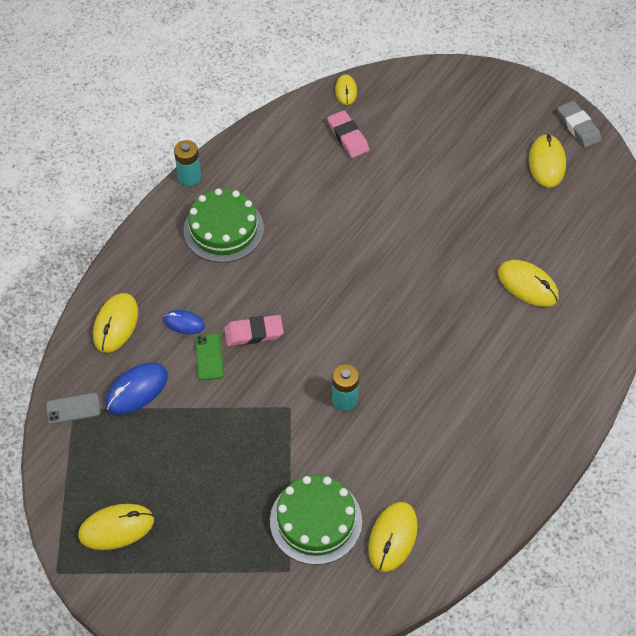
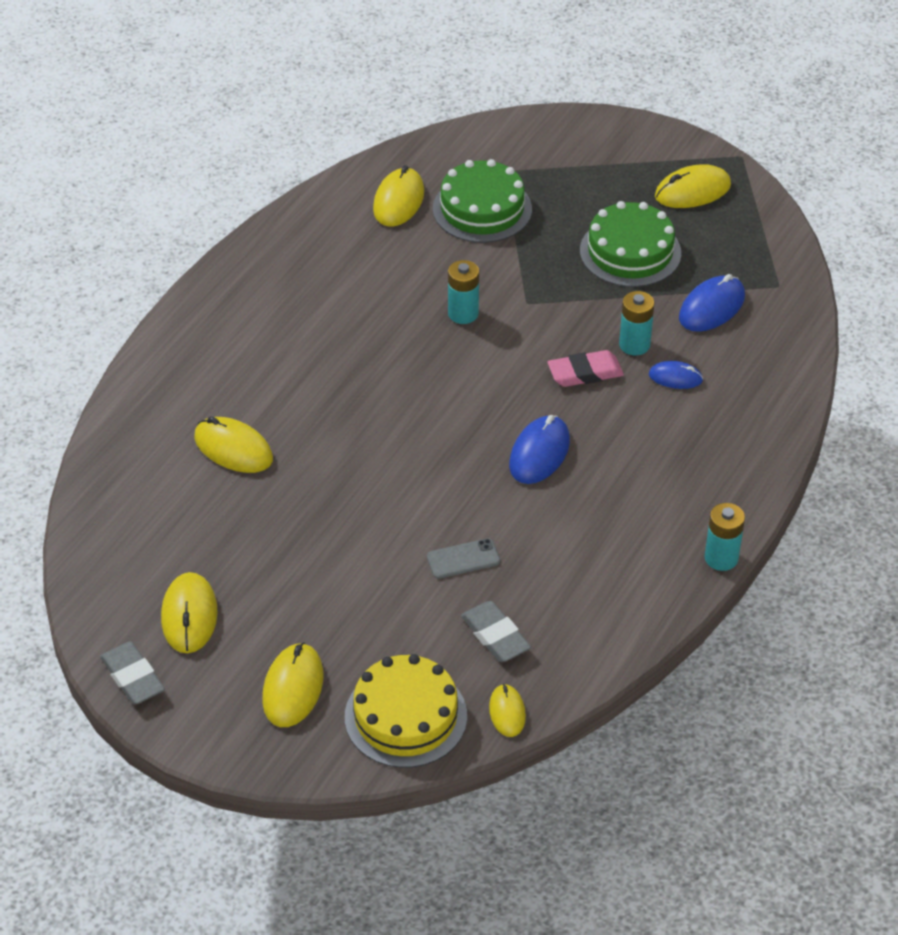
camera: 175 degrees right, 10 degrees down
(73, 408) = (779, 286): grey phone -> grey phone (463, 559)
(116, 324) = (761, 371): yellow mouse -> yellow mouse (293, 688)
(209, 357) = (634, 345): green phone -> turquoise battery
(223, 229) = (653, 491): green cake -> green cake (630, 252)
(300, 265) = (539, 453): none -> blue mouse
(348, 137) = (495, 635): pink eraser -> grey eraser
(408, 93) = (405, 716): none -> yellow cake

